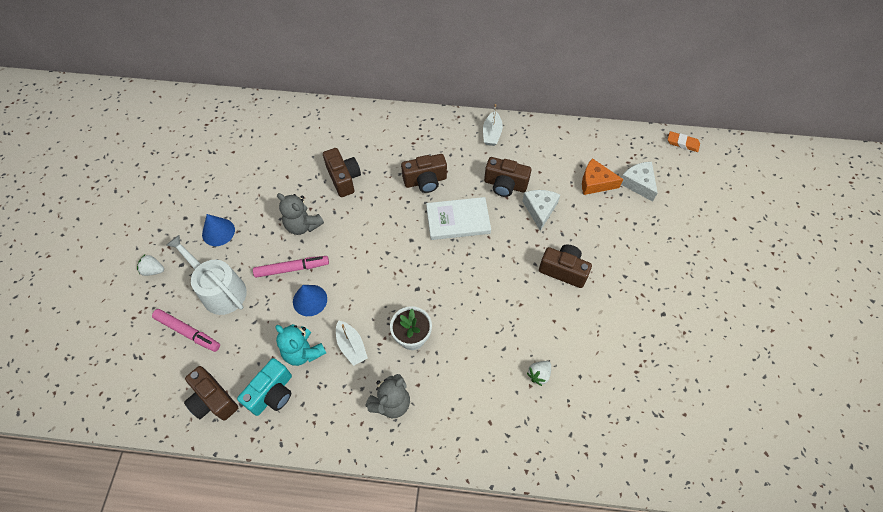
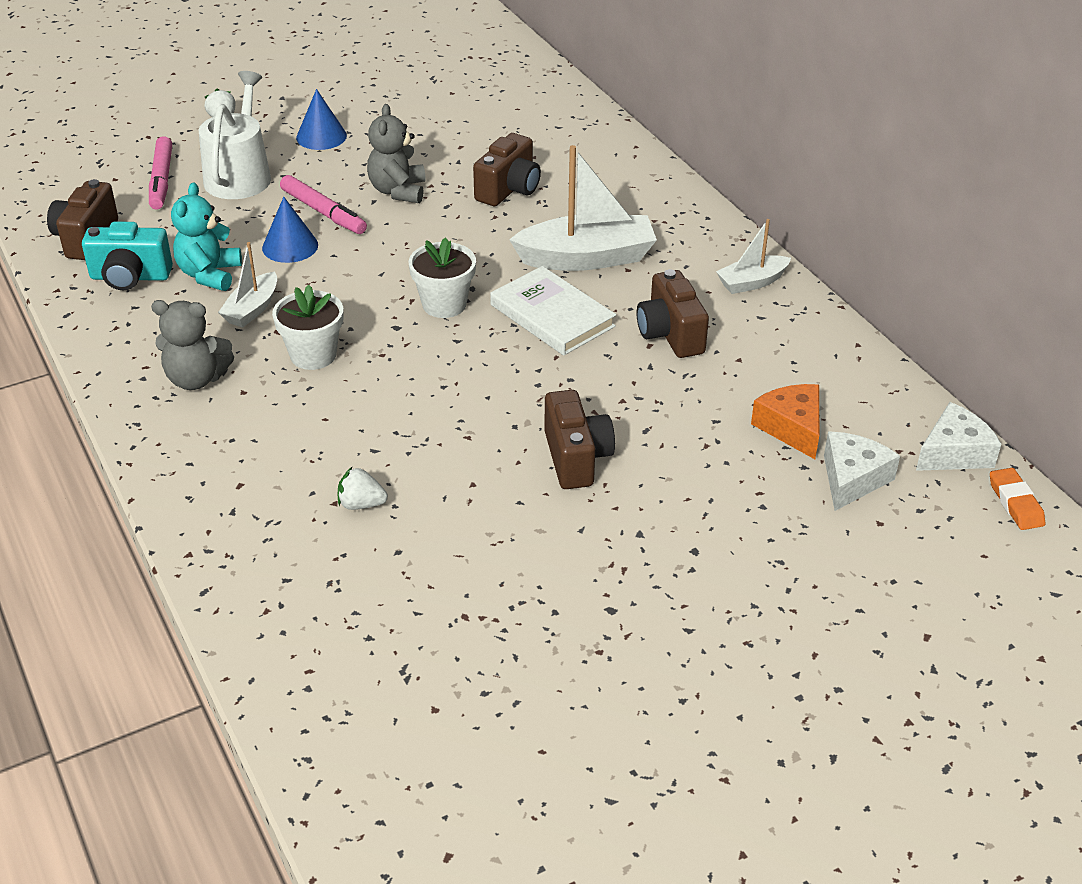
camera: 55 degrees right, 20 degrees down
(415, 258) = (444, 304): none -> white flower pot
(425, 181) = (587, 258): brown camera -> white boat
(540, 210) = (665, 388): white cheese -> white cheese (954, 453)

